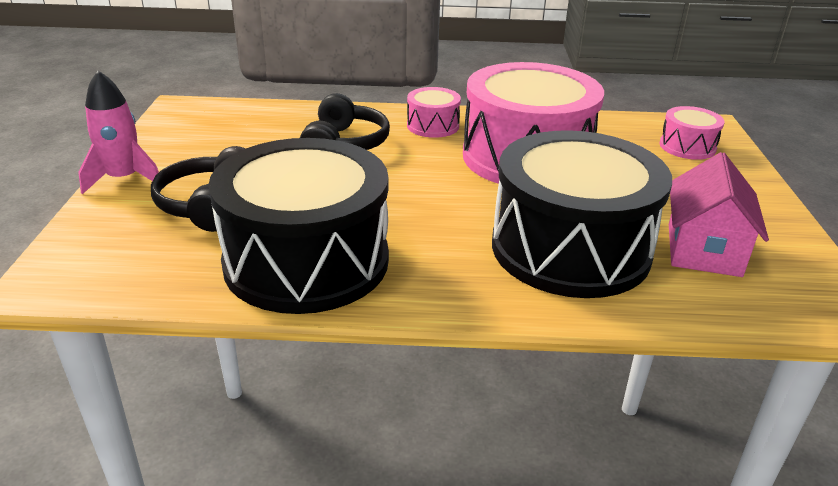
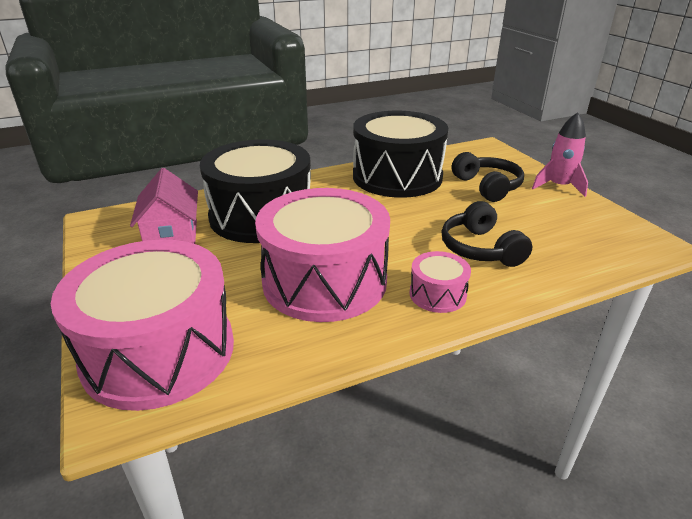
camera: 155 degrees right, 0 degrees up
(687, 146) = (159, 351): pink drum -> pink drum, size x2.26

